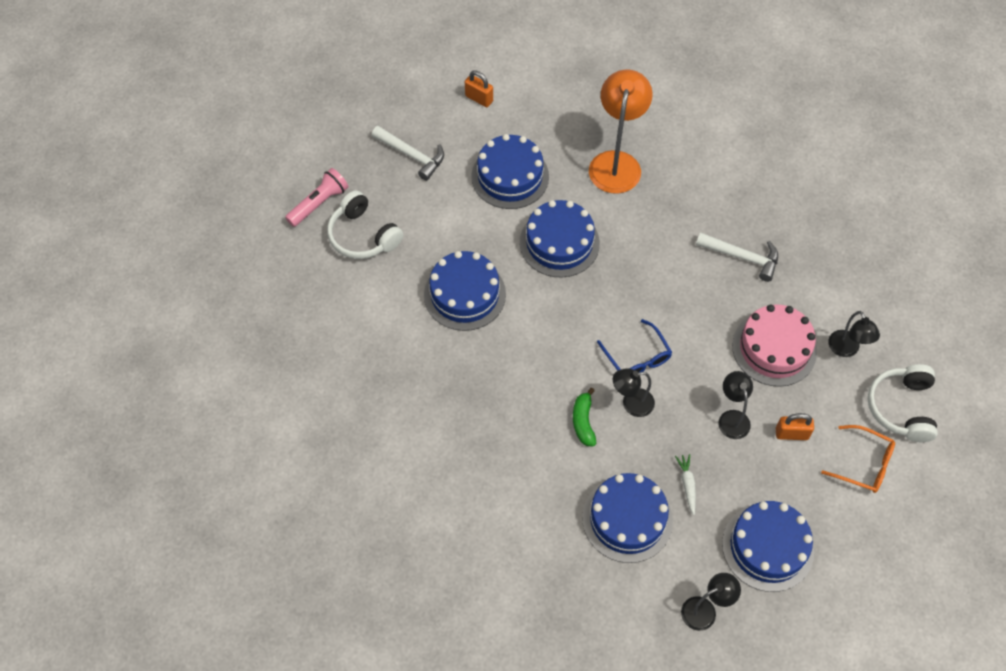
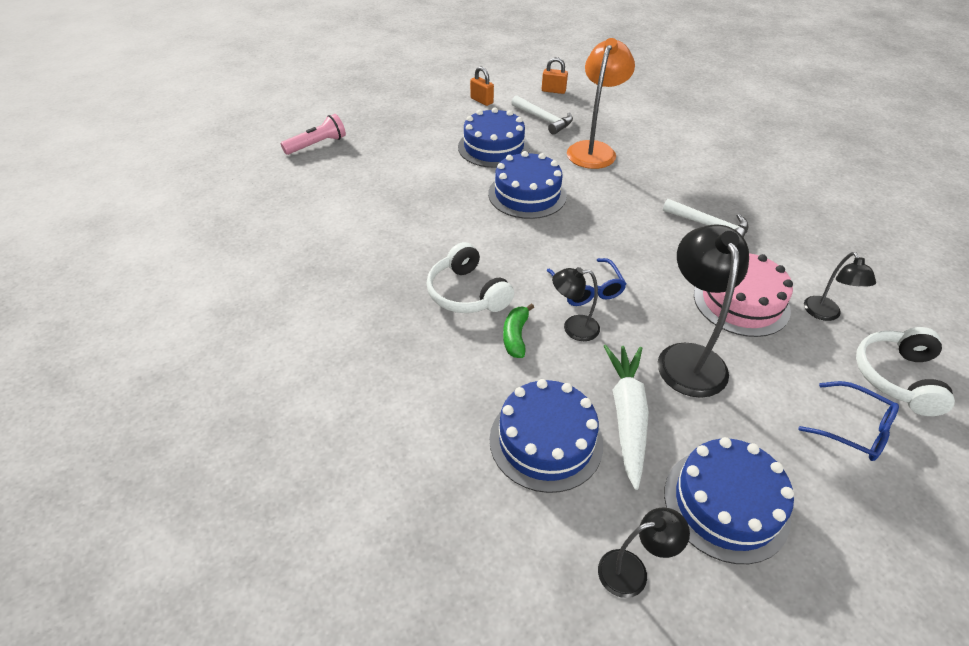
camera: 10 degrees right, 15 degrees down
(363, 236) = (345, 168): white headphones -> white headphones (467, 293)
(412, 155) = (411, 126): white hammer -> white hammer (544, 120)
(464, 294) = (423, 218): blue cake -> none
(687, 485) = (627, 416): white carrot -> white carrot, size x2.14
(732, 418) = (688, 357): black lamp -> black lamp, size x1.83
(791, 434) = (760, 383): orange padlock -> orange padlock (553, 91)
(864, 464) = (854, 429): orange glasses -> blue glasses

